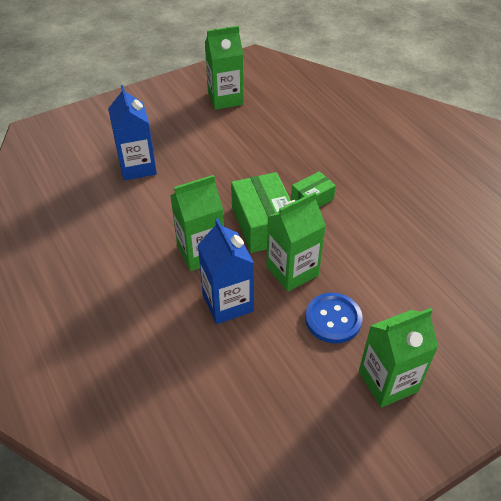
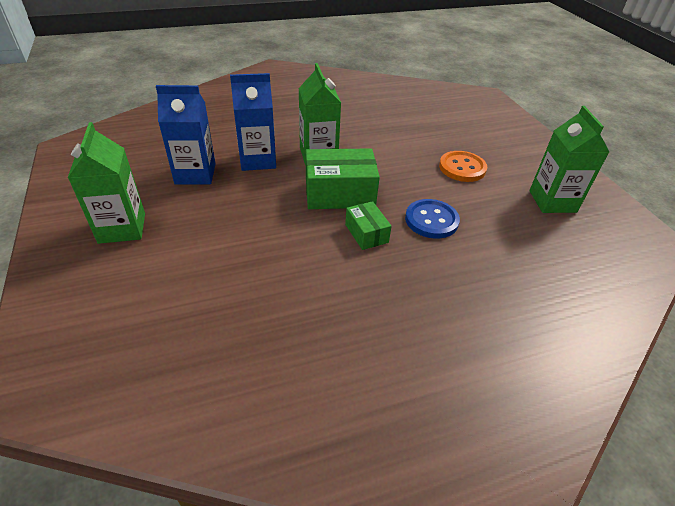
camera: 100 degrees right, 5 degrees down
(137, 167) = (435, 136): blue carton -> blue carton (195, 174)
(192, 147) = (462, 168): none -> orange button
(292, 271) = (273, 199): green carton -> none
(333, 319) = (206, 212): blue button -> blue button (431, 220)

